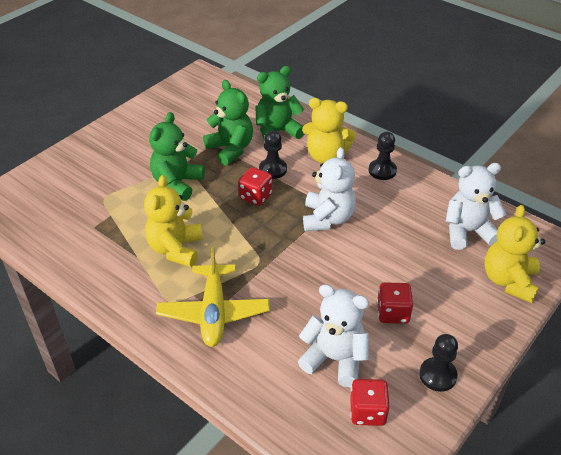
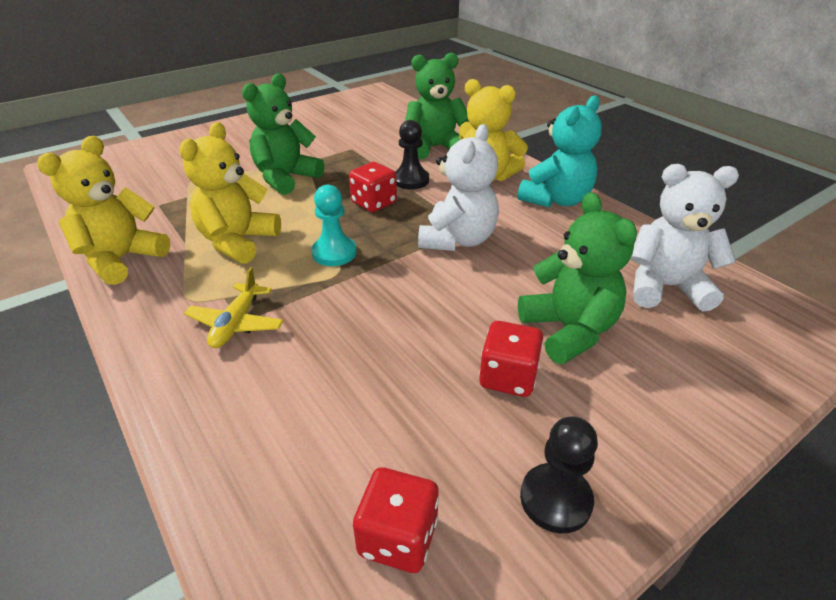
camera: 15 degrees right, 5 degrees down
(213, 312) = (236, 323): yellow plane -> yellow plane, size x0.59
(230, 149) = (370, 155): green teddy bear -> green teddy bear (568, 330)
(249, 245) = (334, 253): none -> turquoise pawn
(335, 359) = (381, 428): white teddy bear -> none
(382, 170) = (556, 200): black pawn -> turquoise teddy bear
(509, 281) = (725, 367): yellow teddy bear -> yellow teddy bear (122, 259)

